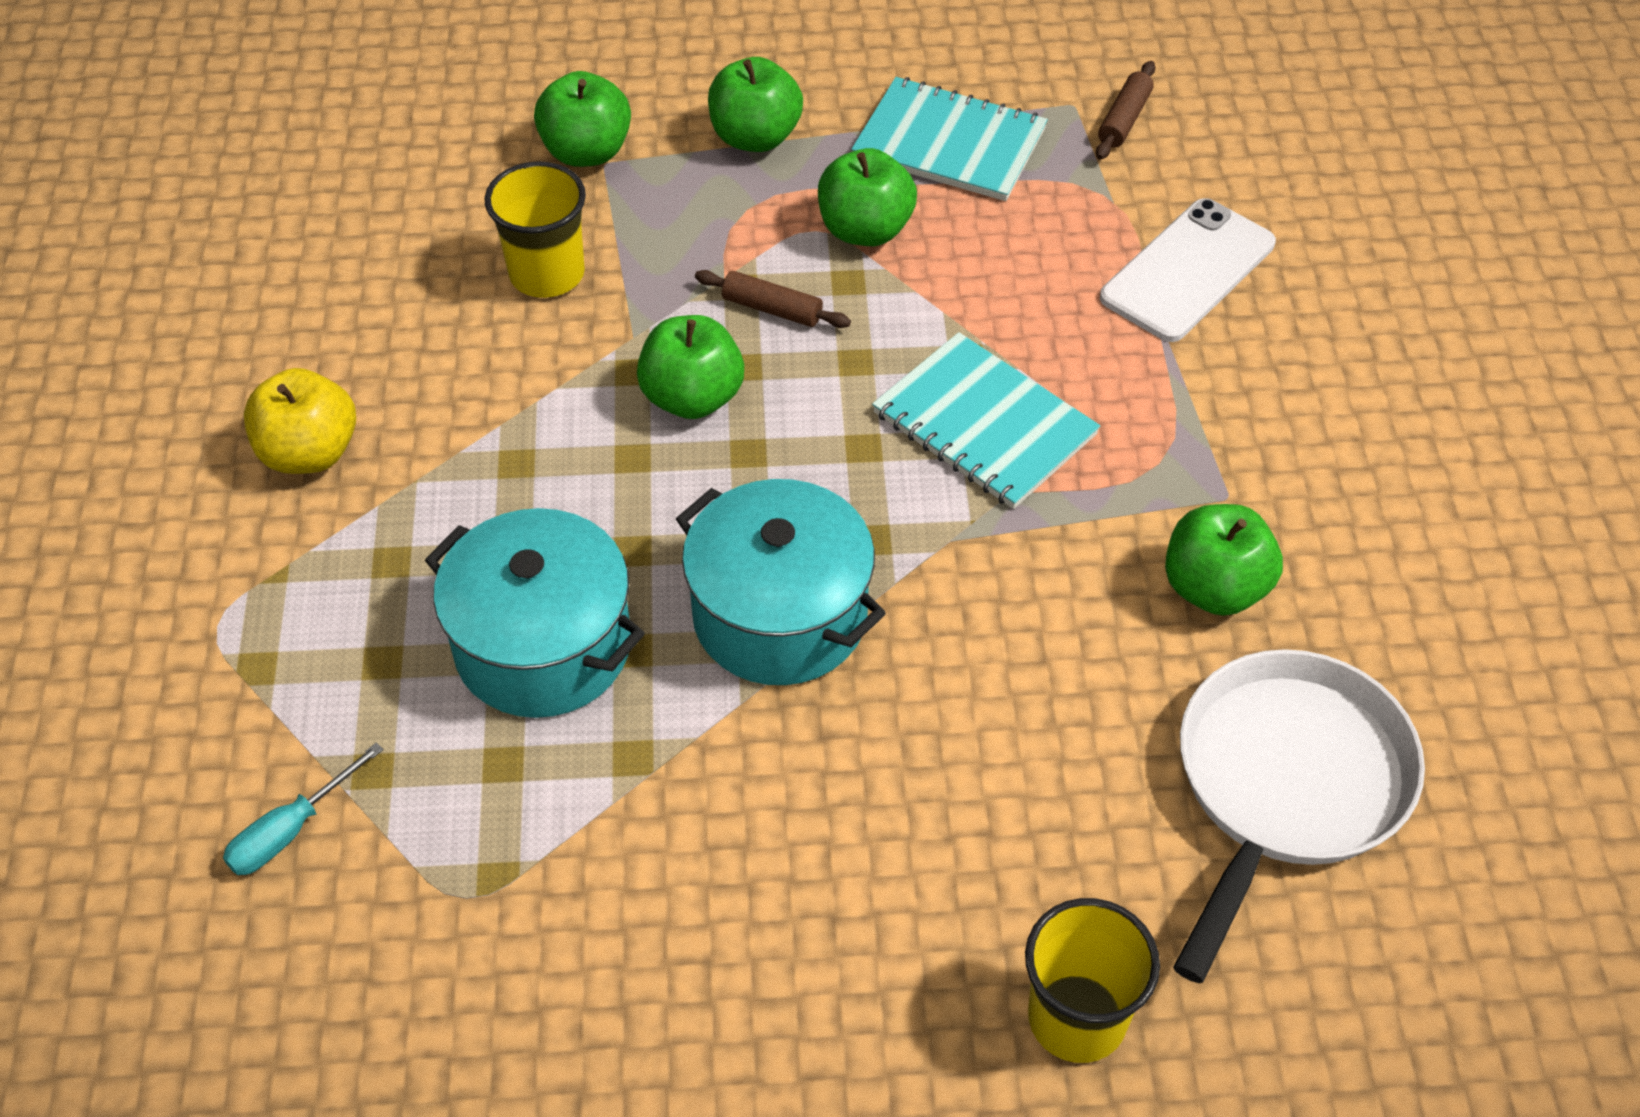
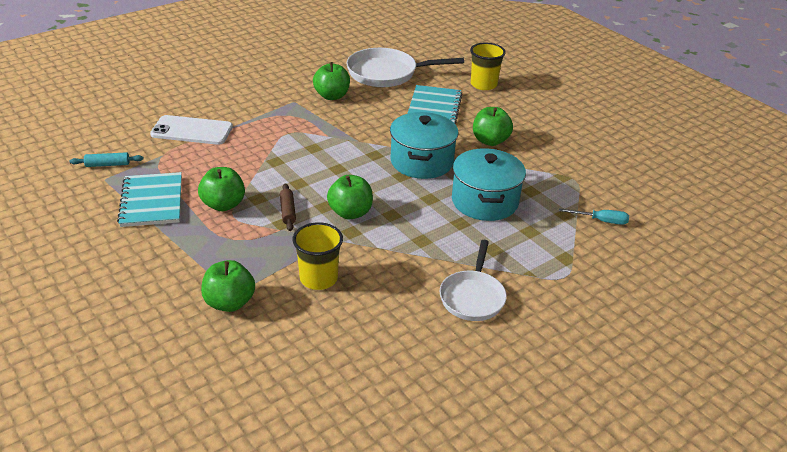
camera: 125 degrees left, 15 degrees down
(309, 452) = (472, 297): yellow apple -> white pan
(755, 137) = (183, 255): green apple -> green apple (490, 141)
(984, 424) = (304, 149): turquoise notebook -> turquoise notebook (434, 107)
(1124, 119) = (107, 164): brown rolling pin -> turquoise rolling pin

